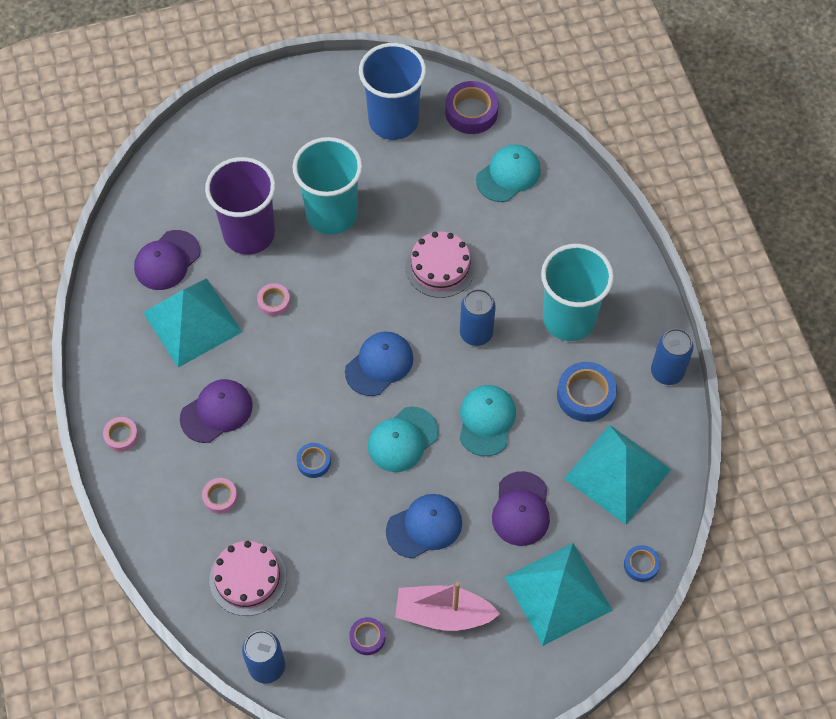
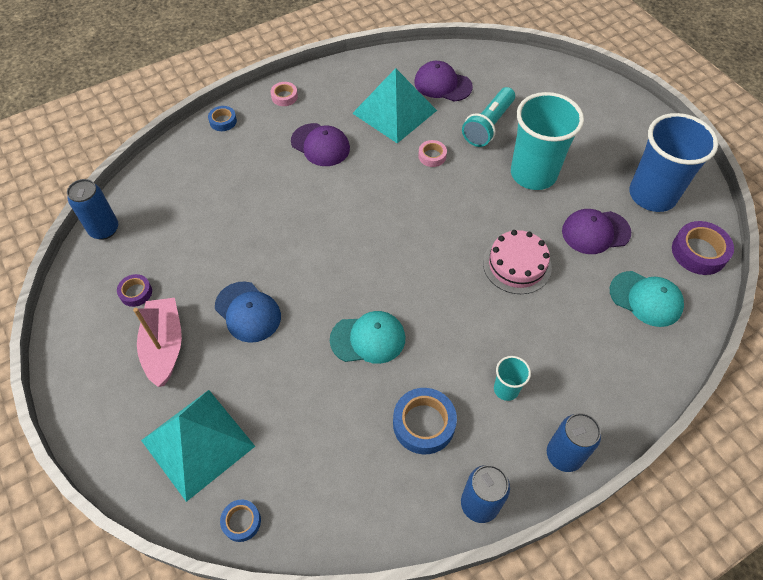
camera: 75 degrees right, 5 degrees down
(220, 497) = (246, 165): pink tape -> none
(248, 578) = (179, 199): pink cake -> none
(249, 234) = (488, 126): purple cup -> turquoise flashlight
(313, 462) = (292, 217): blue tape -> blue tape (223, 121)
(379, 364) = (399, 241): blue cap -> none
(402, 439) = (330, 276): turquoise cap -> none
(476, 333) = (458, 309): blue can -> blue can (564, 455)
(521, 509) = (282, 389): purple cap -> purple cap (595, 232)
(569, 319) = (506, 389): turquoise cup -> turquoise cup, size x0.45
(617, 474) = (342, 475): turquoise pyramid -> none

